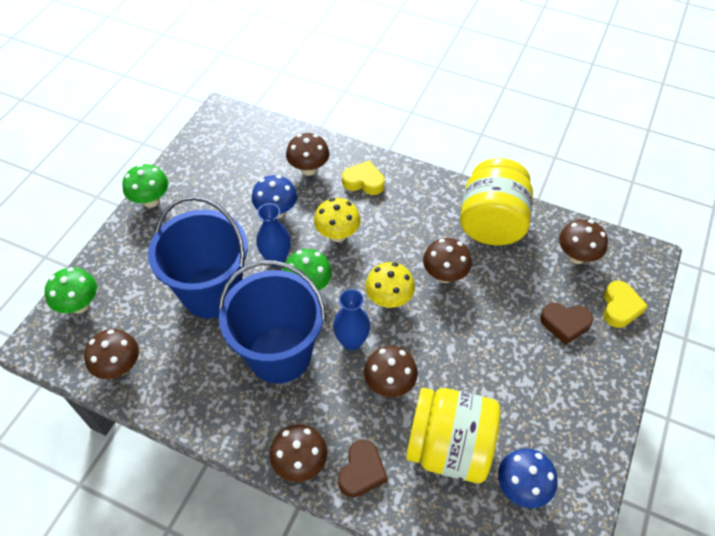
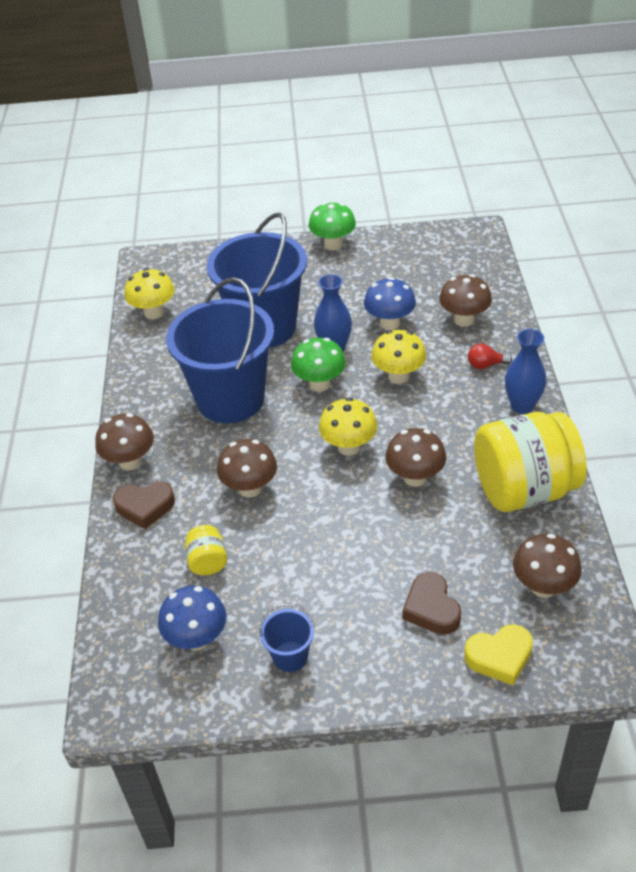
camera: 65 degrees right, 10 degrees down
(80, 305) = (196, 262): green mushroom -> none
(119, 367) = (154, 313): brown mushroom -> yellow mushroom
(351, 341) = (279, 441): blue vase -> blue vase (522, 406)
(364, 181) = (485, 365): yellow heart -> red light bulb
(448, 447) = (208, 562): yellow jar -> yellow jar, size x0.42
(566, 429) = (290, 656): none -> blue bucket

